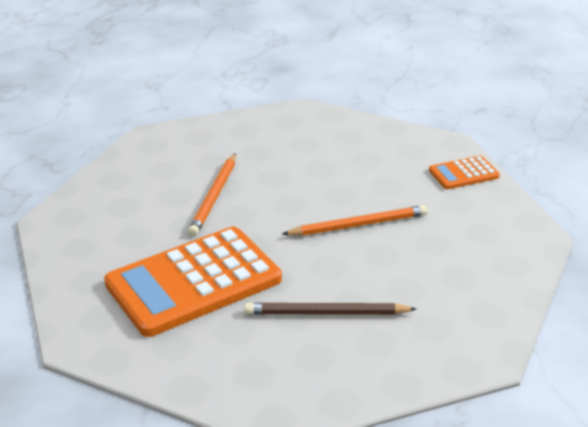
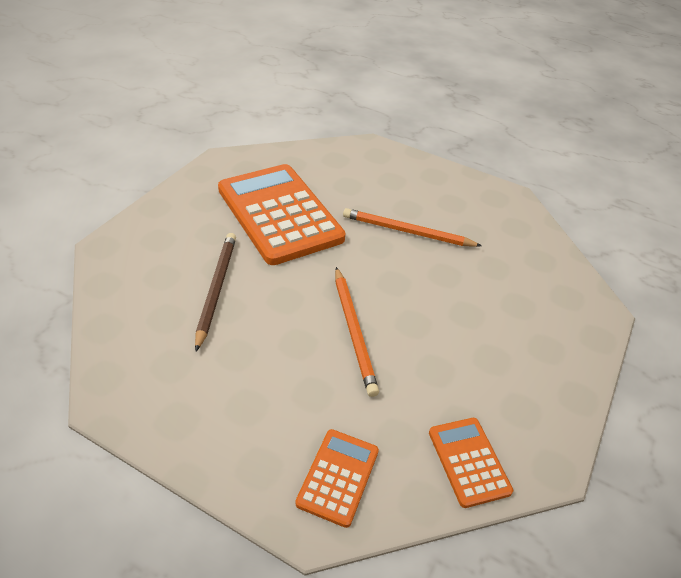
camera: 90 degrees right, 10 degrees up
(501, 227) = (338, 477): none -> orange calculator

